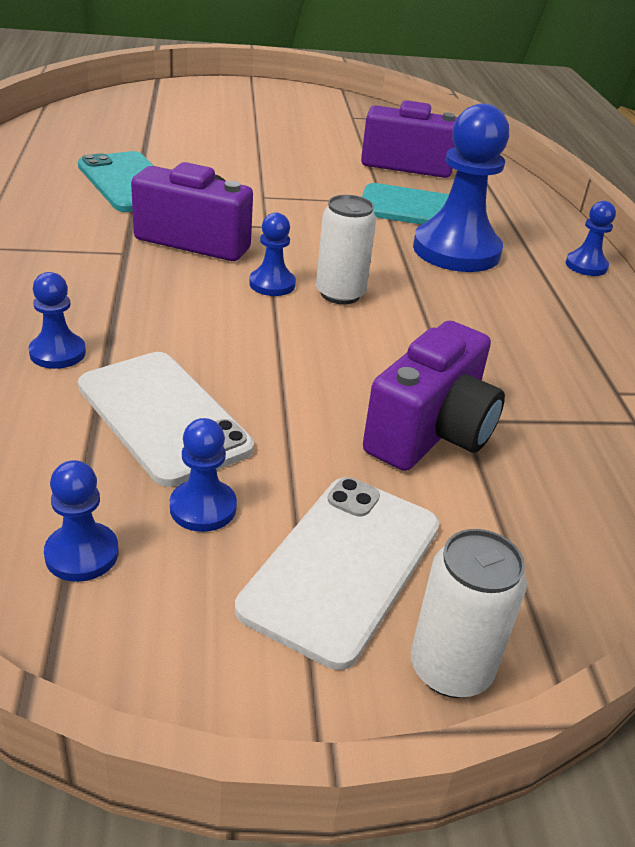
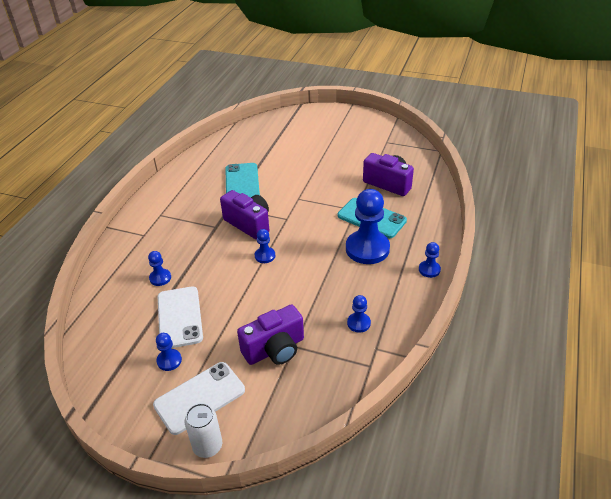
camera: 30 degrees right, 5 degrees up
(82, 554) = (121, 368): blue pawn -> blue pawn (358, 323)
(340, 294) = (291, 267): white can -> none

